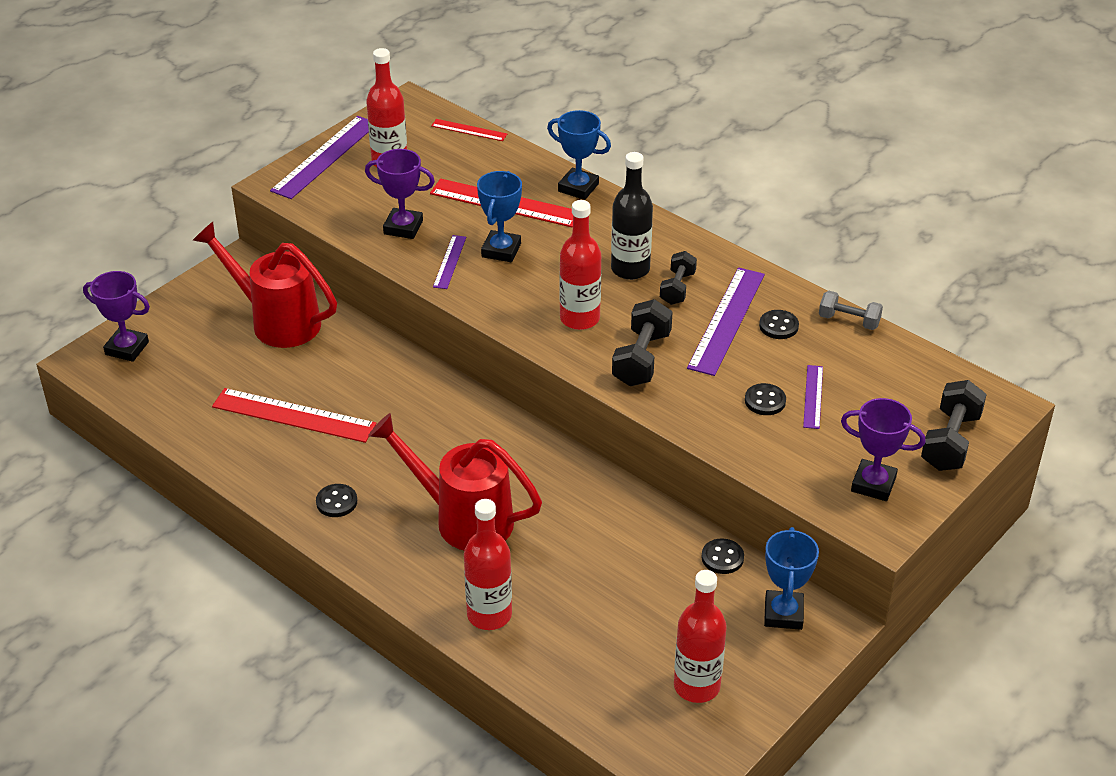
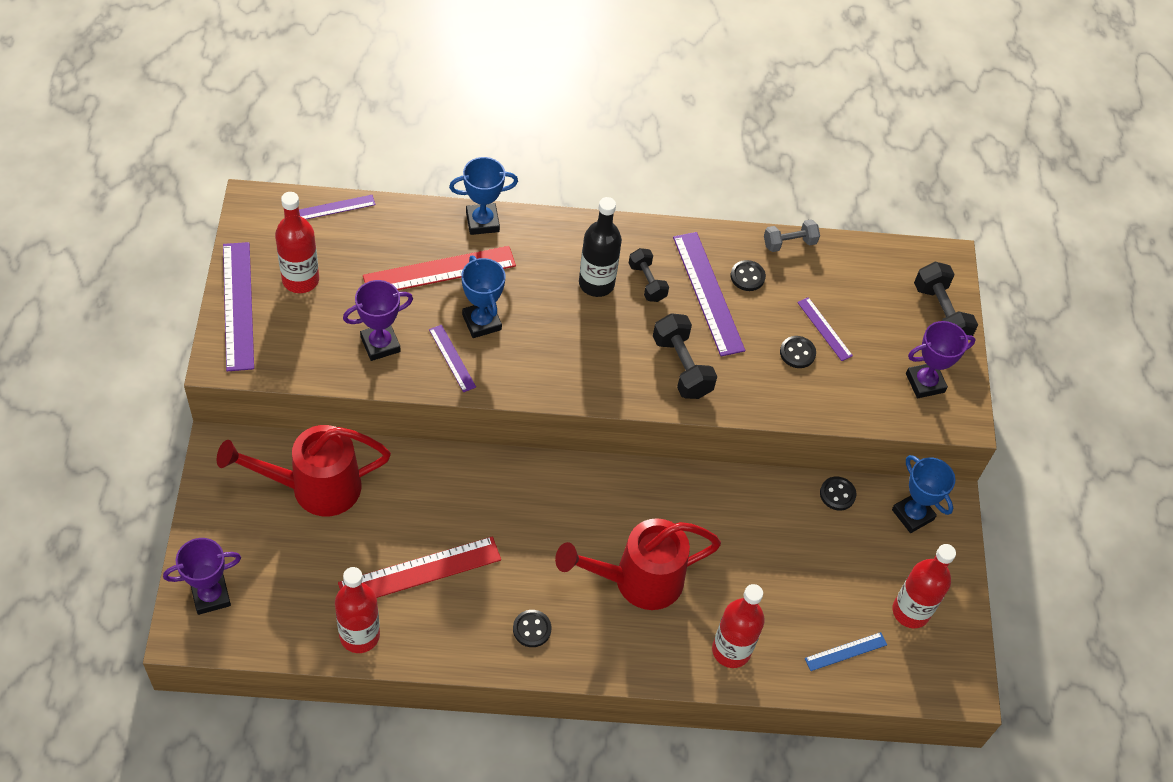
camera: 45 degrees left, 15 degrees up
(469, 130) = (335, 207): red ruler -> purple ruler
(579, 318) = (603, 355): red bottle -> red bottle (359, 635)
(596, 678) = (846, 651): none -> blue ruler

